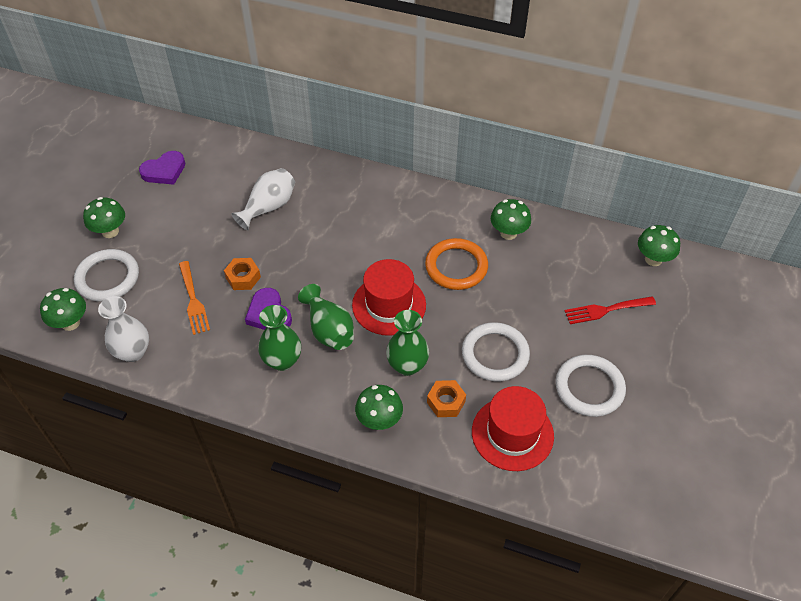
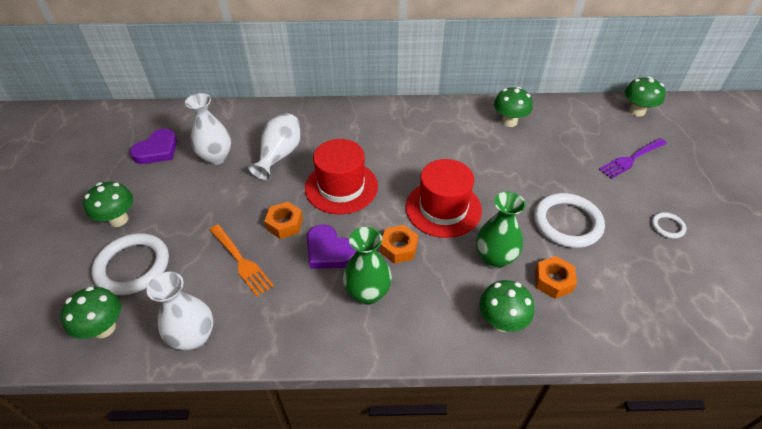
camera: 20 degrees left, 5 degrees down
(212, 193) = (216, 157): none -> white vase
(329, 330) = (399, 248): green vase -> orange nut
(456, 266) = (483, 159): orange ring -> none
(512, 433) = (633, 290): red hat -> red hat (341, 187)
(589, 388) = (667, 227): white ring -> white ring, size x0.47
(606, 310) = (631, 159): red fork -> purple fork

